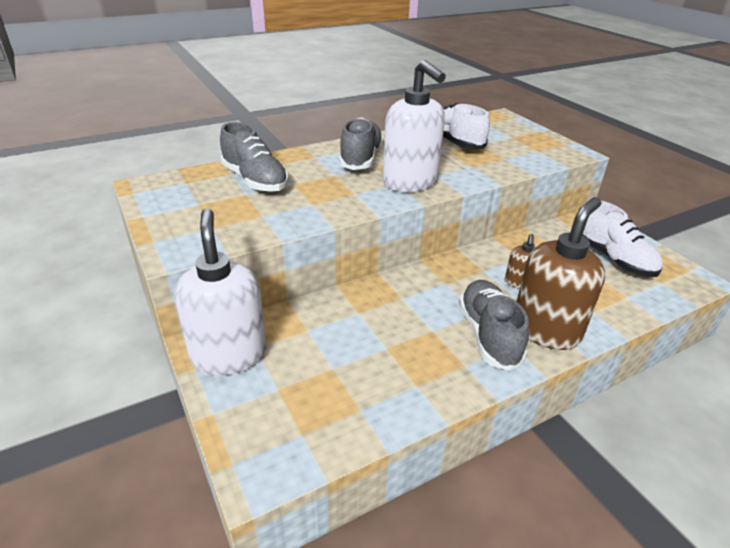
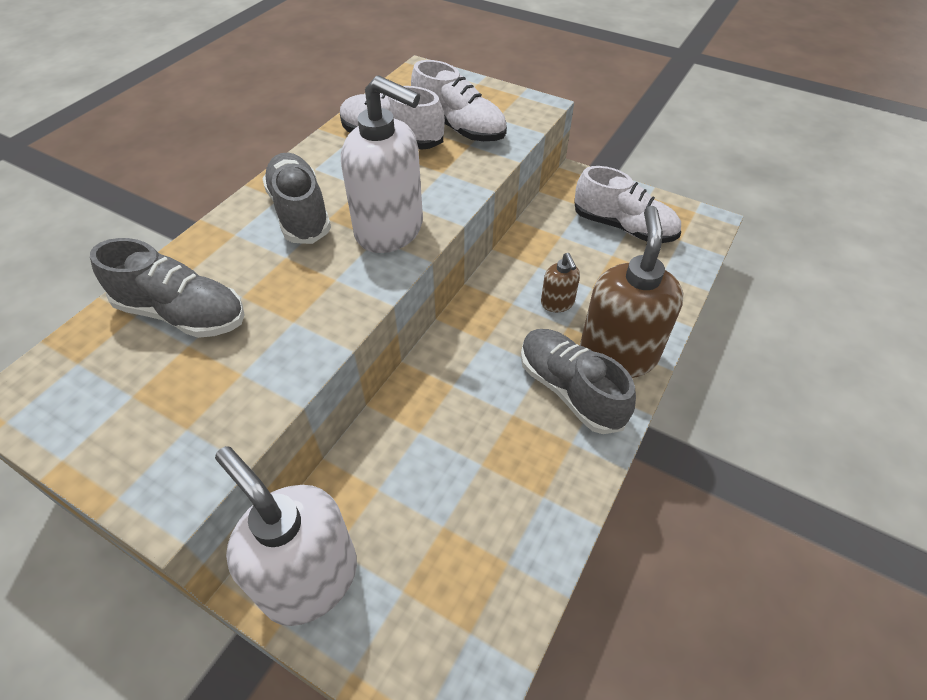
camera: 30 degrees left, 15 degrees up
(504, 148) = (459, 128): none -> white shoe

